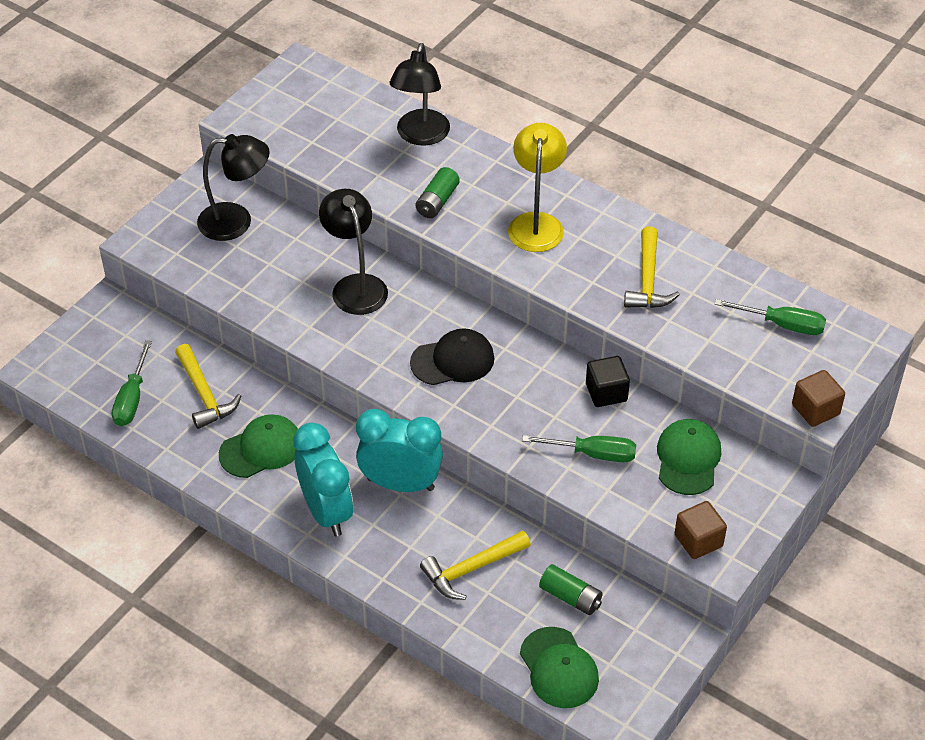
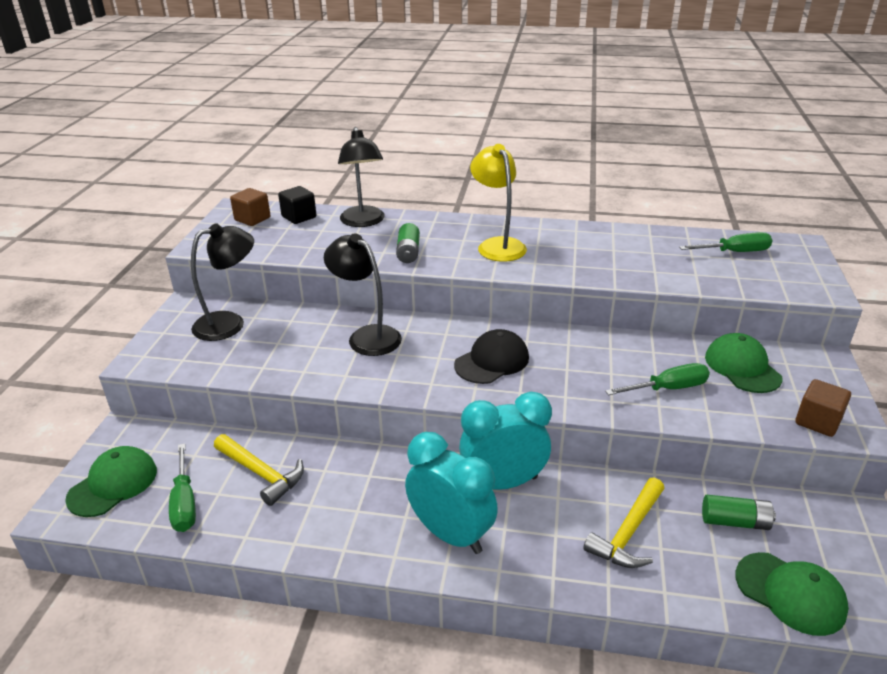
camera: 25 degrees left, 15 degrees down
(261, 449) = (347, 501): green cap -> green cap (113, 484)
(606, 392) = (634, 344): black cube -> black cube (299, 217)
(648, 280) = (613, 254): yellow hammer -> none
(815, 409) = (820, 291): brown cube -> brown cube (252, 219)

